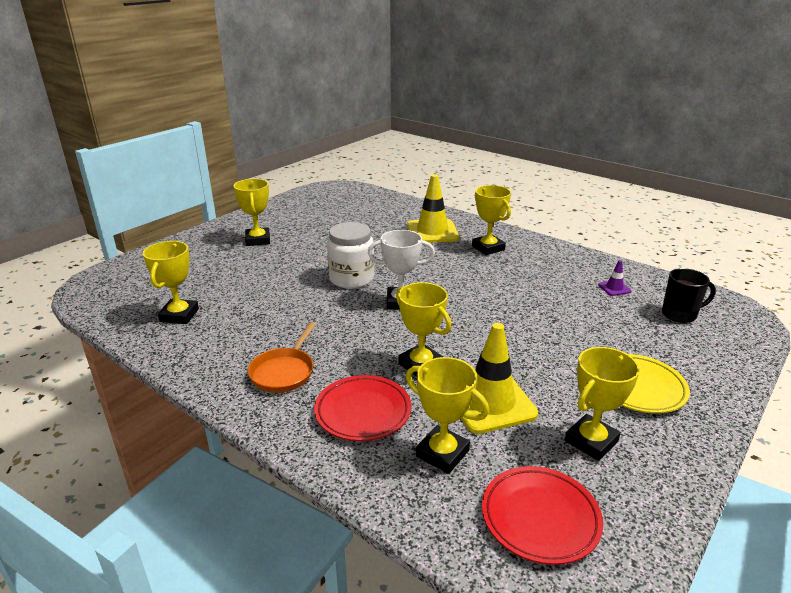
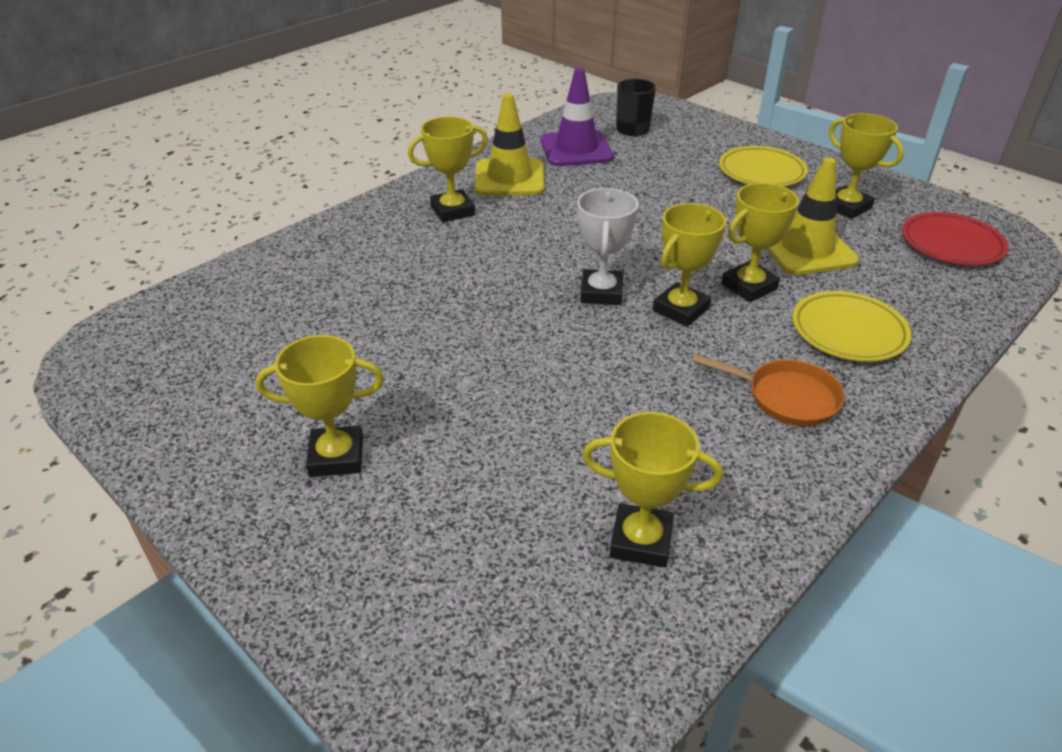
camera: 85 degrees left, 10 degrees up
(351, 278) = (526, 335): white jar -> none
(363, 412) = (848, 332): red plate -> yellow plate
(432, 232) = (379, 250): yellow traffic cone -> yellow traffic cone (509, 178)
(442, 453) = (895, 284): yellow trophy -> yellow trophy (681, 309)
(614, 288) = (576, 149): purple traffic cone -> purple traffic cone, size x2.26

